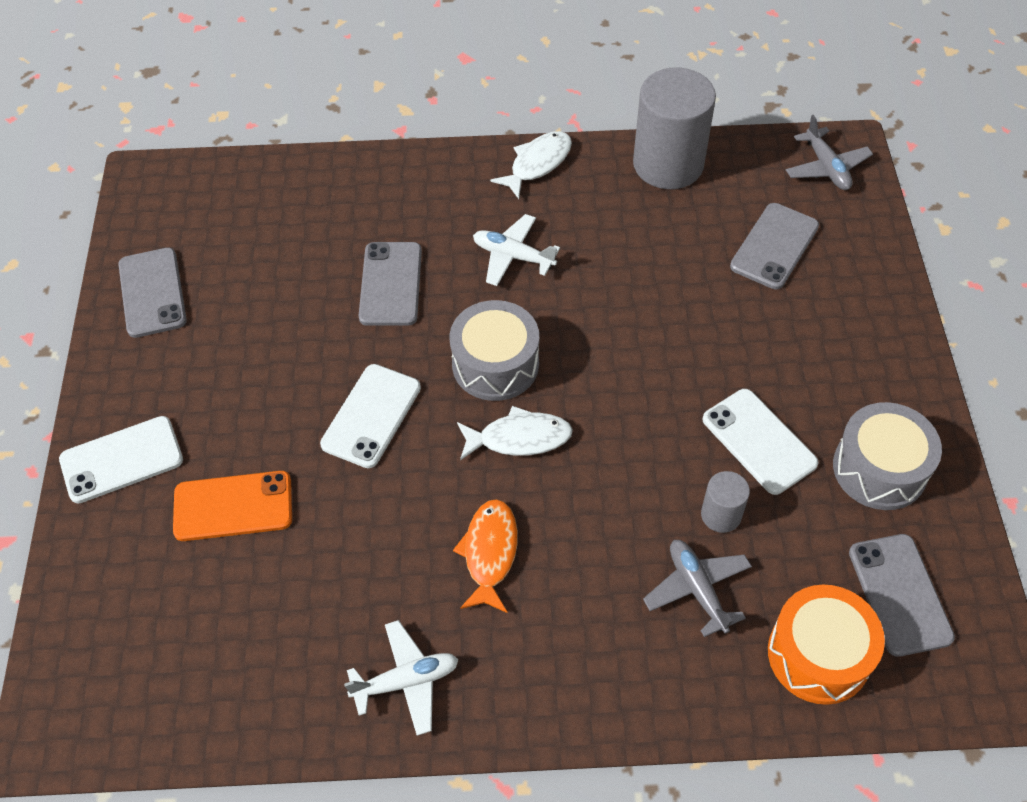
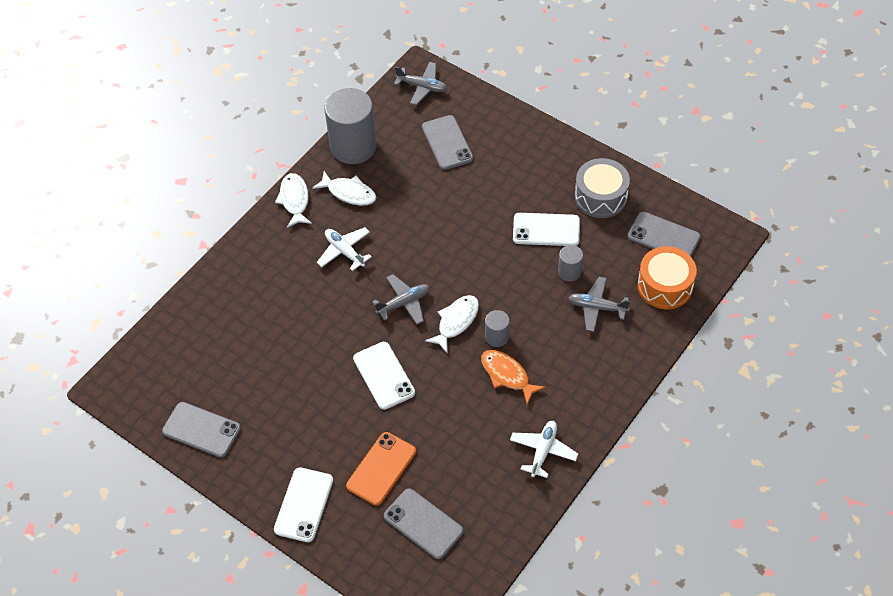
camera: 50 degrees left, 0 degrees up
(391, 284) = (308, 316): grey phone -> grey phone (423, 523)
(495, 364) = (404, 303): grey drum -> grey plane
(513, 256) = (344, 251): white plane -> white plane turned 75 degrees clockwise
(538, 500) = (497, 337): none -> grey cylinder
(599, 204) = (349, 193): none -> white fish

